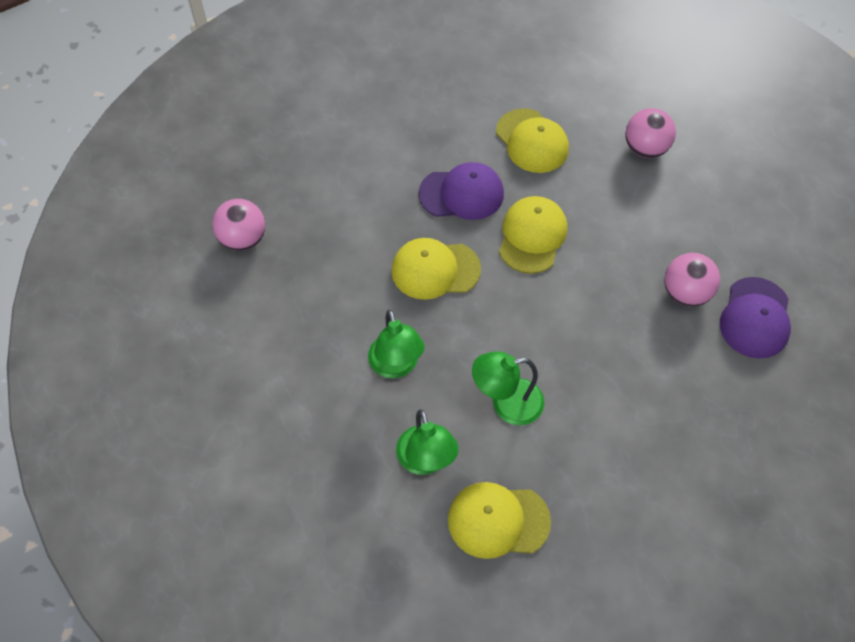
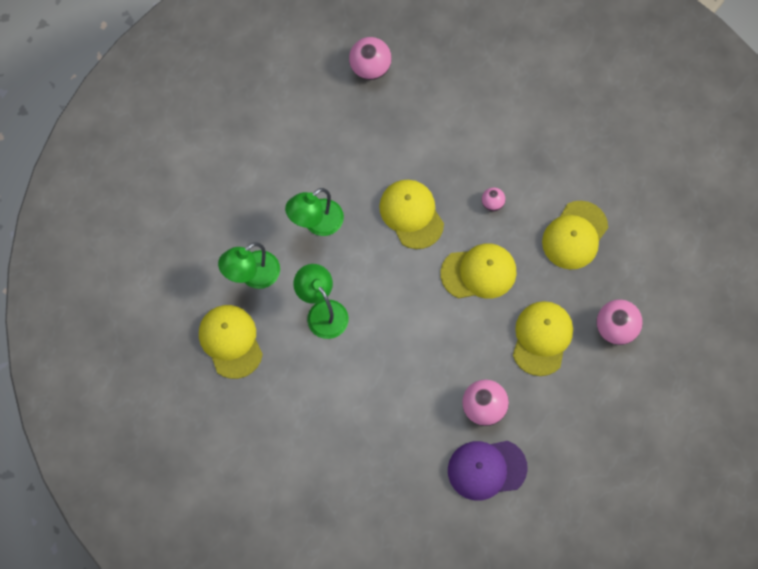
camera: 65 degrees right, 10 degrees up
(462, 194) = (492, 203): purple cap -> pink ball
(629, 212) = (542, 338): none -> yellow cap

